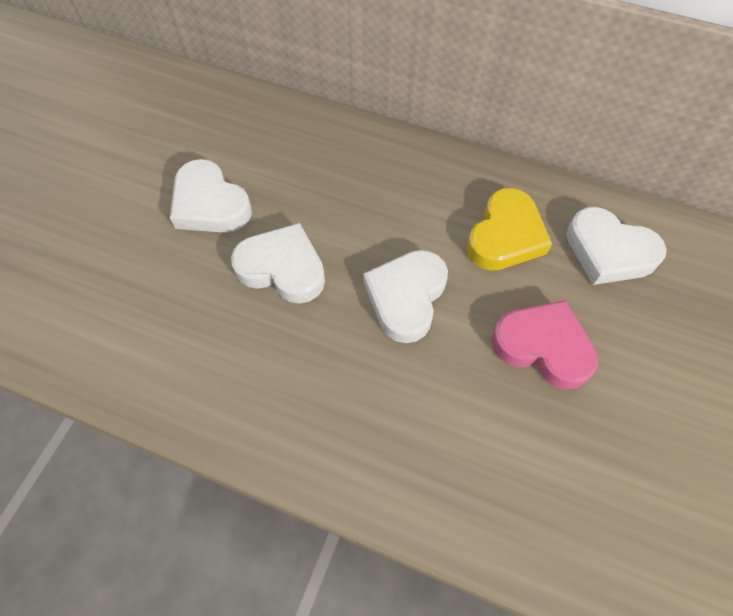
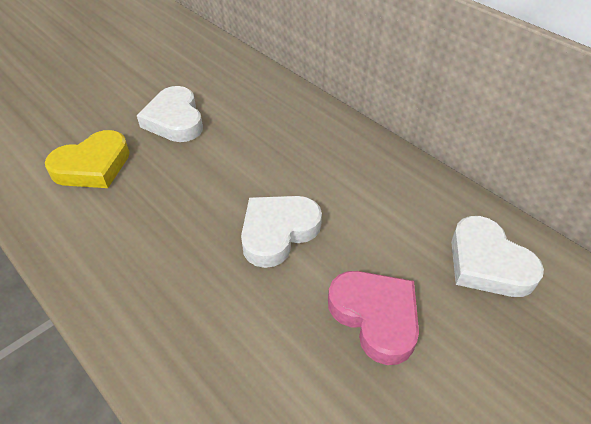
camera: 25 degrees right, 15 degrees down
(282, 268) = (196, 177): white heart -> none
(505, 236) = (394, 217): yellow heart -> yellow heart (93, 166)

